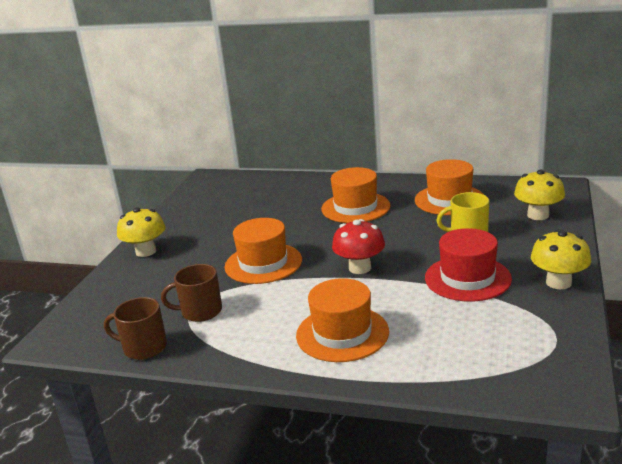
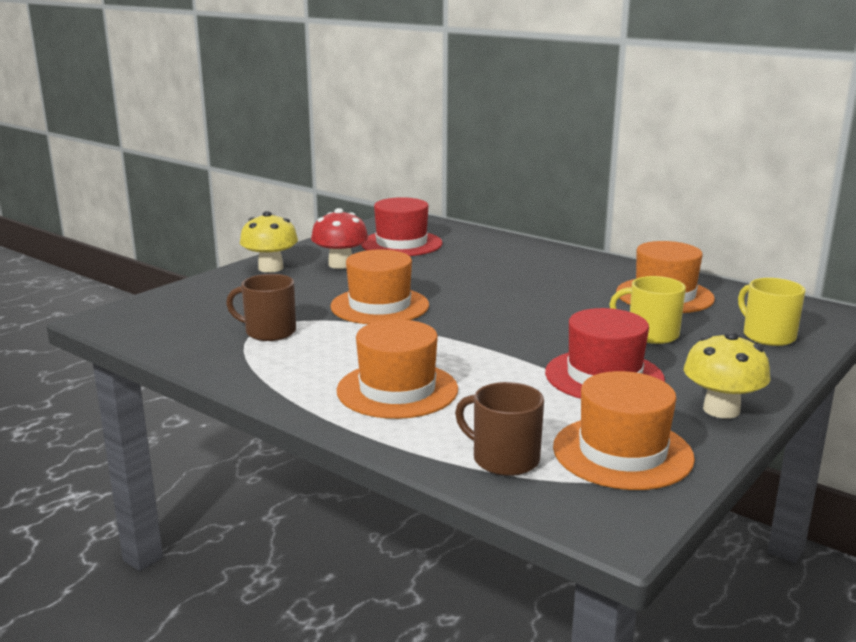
camera: 20 degrees right, 5 degrees down
(144, 347) = (181, 348): brown mug -> brown mug (504, 459)
(228, 202) = (401, 244): none -> red hat
(355, 207) = (539, 279): orange hat -> orange hat (622, 452)
(360, 268) = (483, 335): red mushroom -> red mushroom (340, 264)
(538, 215) = (767, 336): yellow mushroom -> yellow mug

